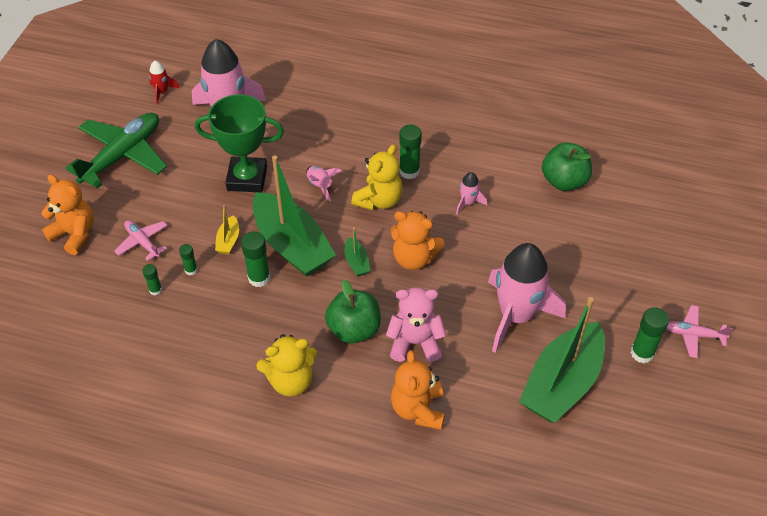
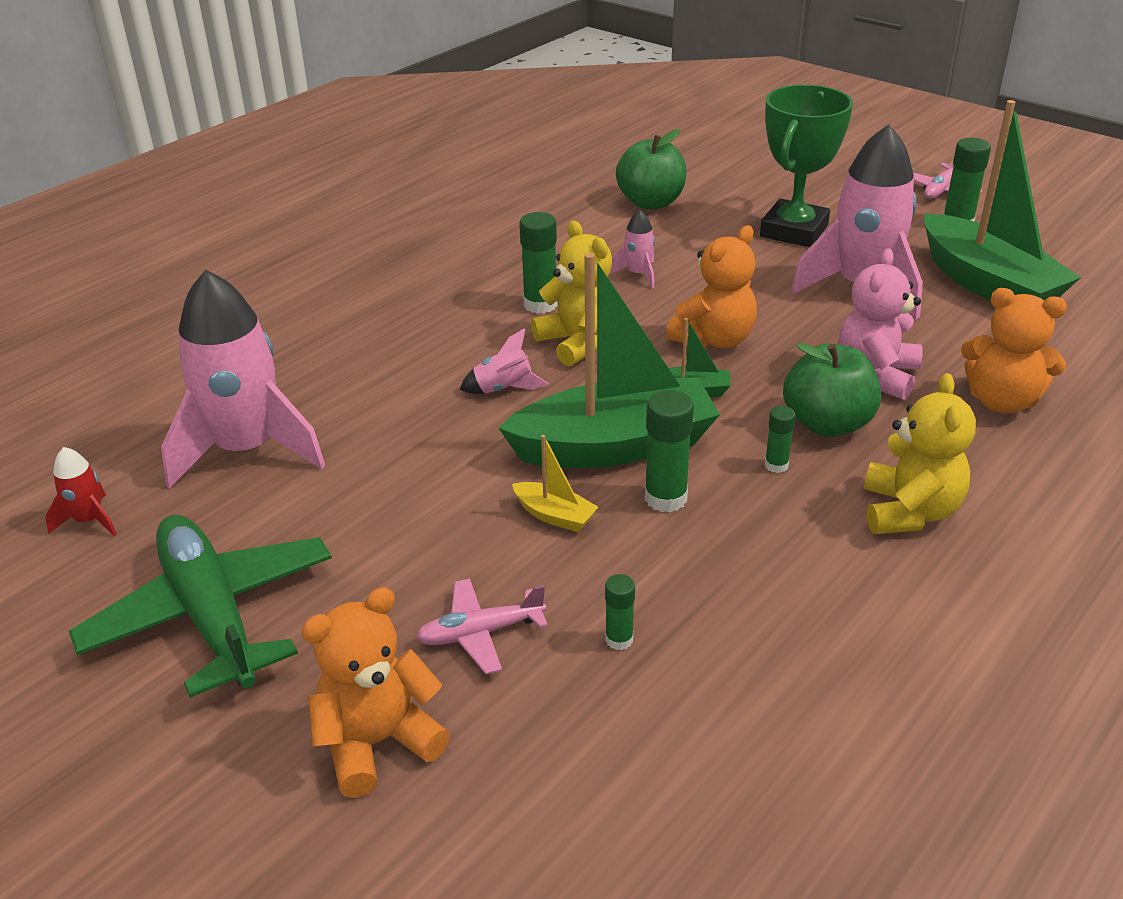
camera: 65 degrees left, 15 degrees down
(191, 270) = (596, 579): green glue stick -> green glue stick (776, 465)
(247, 178) = (421, 462): green trophy -> green trophy (793, 231)

